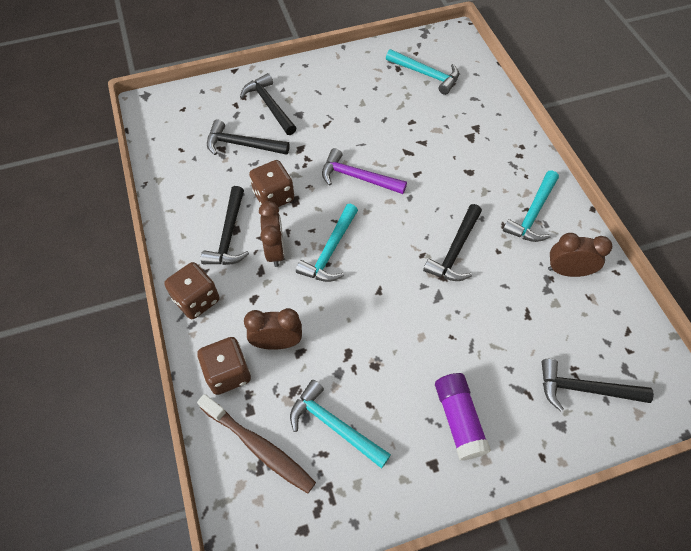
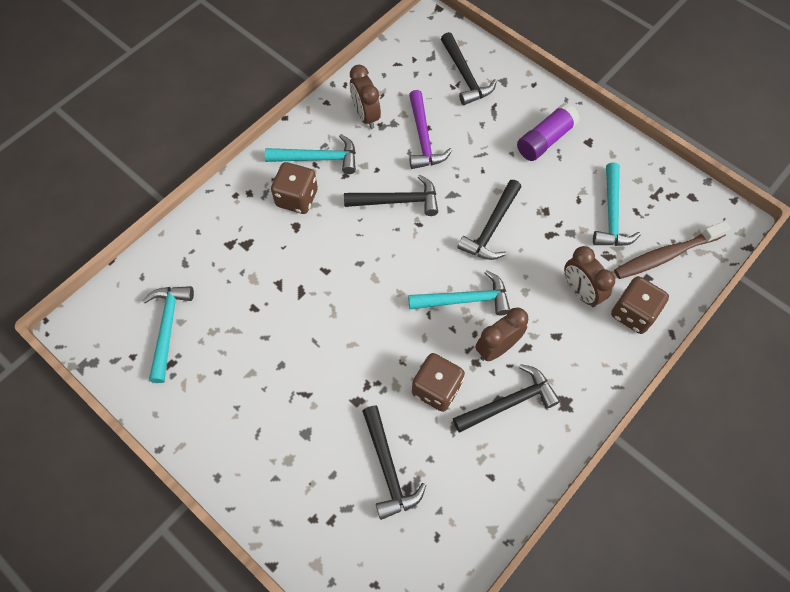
camera: 120 degrees left, 5 degrees up
(196, 300) = (593, 384): brown dice -> brown dice (297, 198)
(259, 447) = (666, 255): brown toothbrush -> brown toothbrush turned 120 degrees counterclockwise
(269, 106) = (311, 477): black hammer -> black hammer (492, 228)
(358, 178) = (363, 321): purple hammer -> purple hammer (423, 138)

